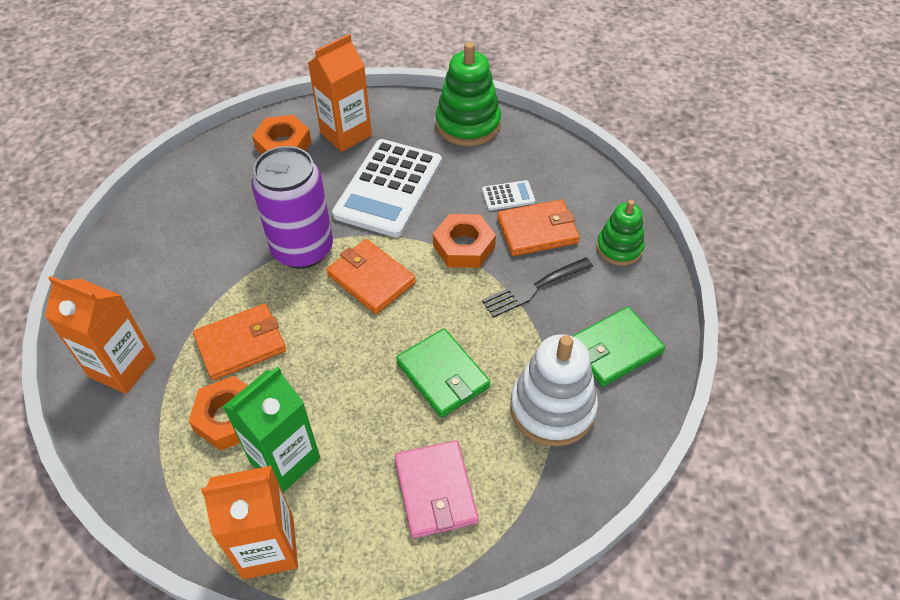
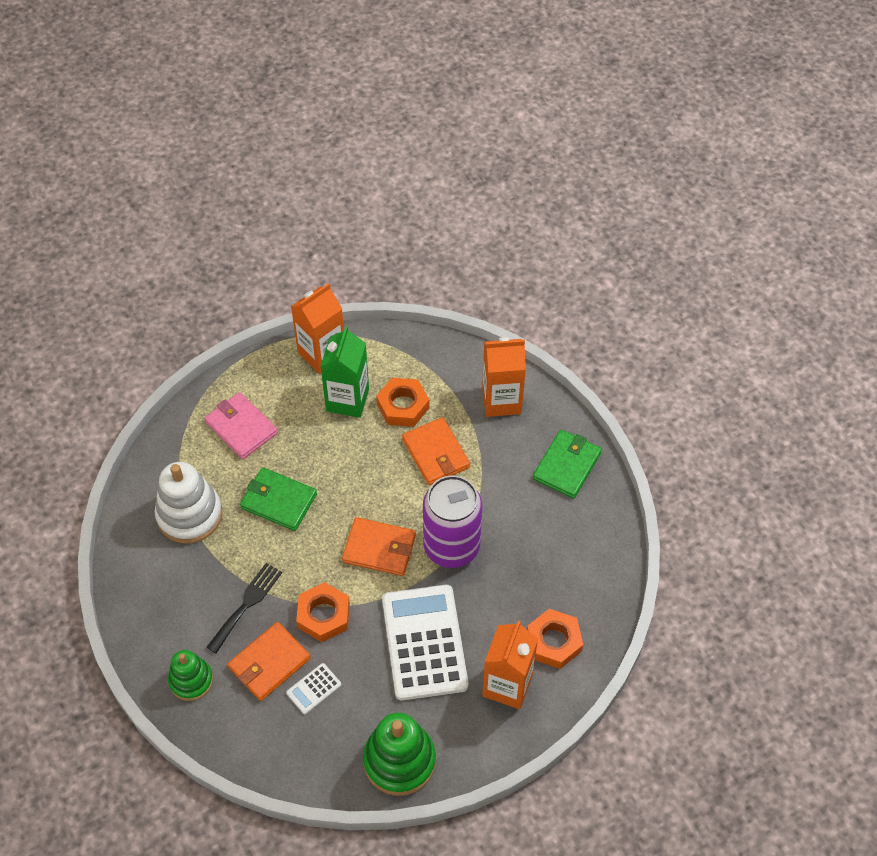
camera: 150 degrees right, 5 degrees up
(241, 344) = (436, 453): orange wallet -> orange wallet turned 60 degrees counterclockwise
(614, 349) = (162, 582): green wallet -> green wallet (567, 466)

